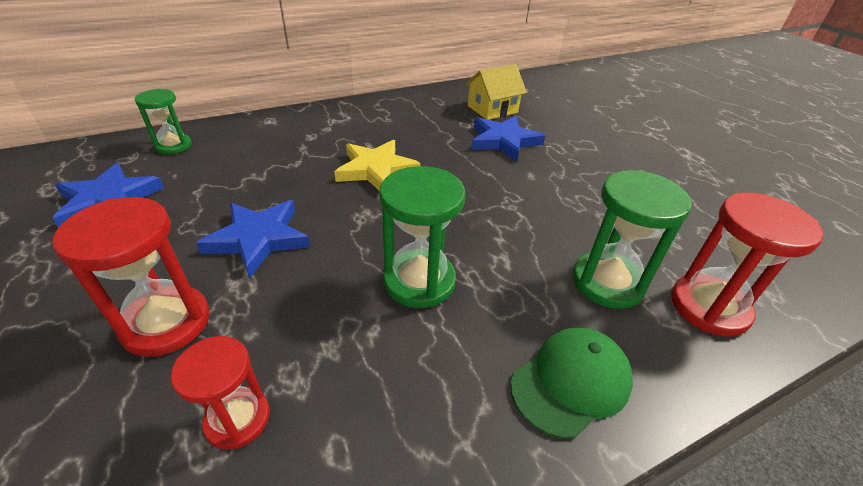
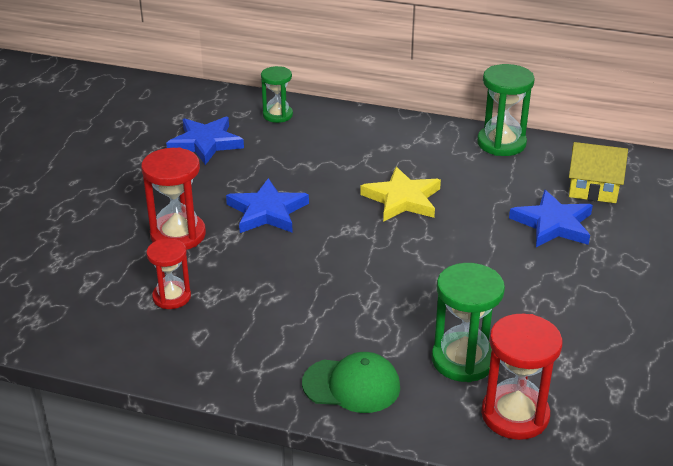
camera: 45 degrees right, 5 degrees down
(419, 281) = (334, 288): green hourglass -> green hourglass (501, 143)

